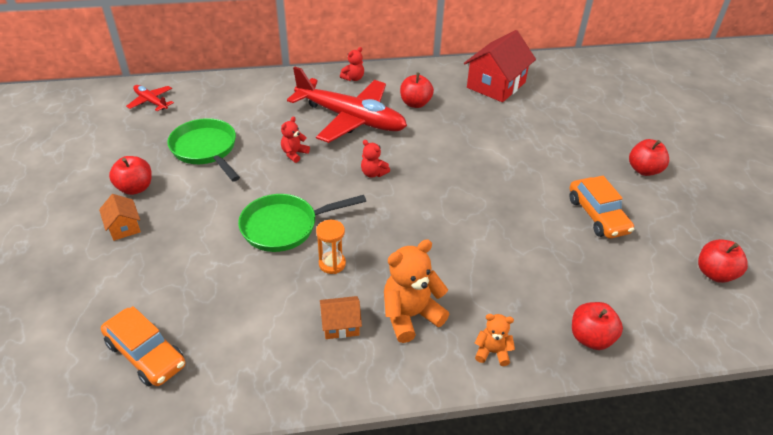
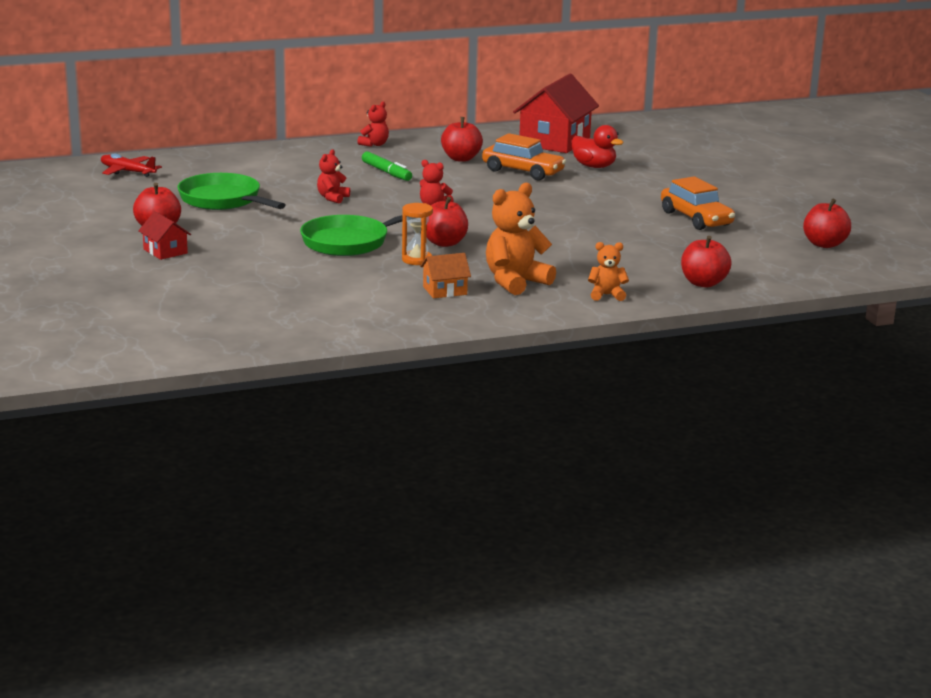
camera: 10 degrees left, 20 degrees down
(124, 227) = (165, 251): orange house -> red house
(146, 354) = (250, 316): orange car -> orange car (523, 171)
(350, 118) = (386, 172): red plane -> green marker
(521, 123) = (594, 166): none -> red duck
(644, 170) = (742, 189): red apple -> red apple (444, 243)

